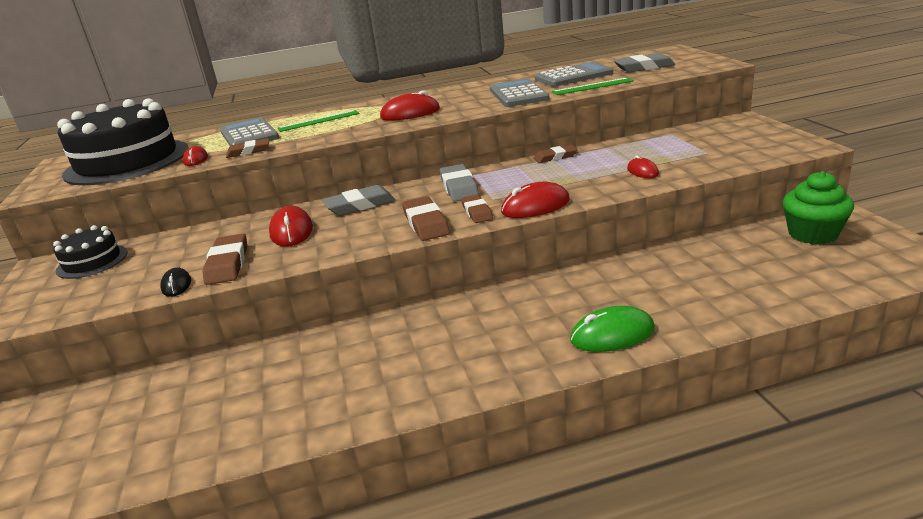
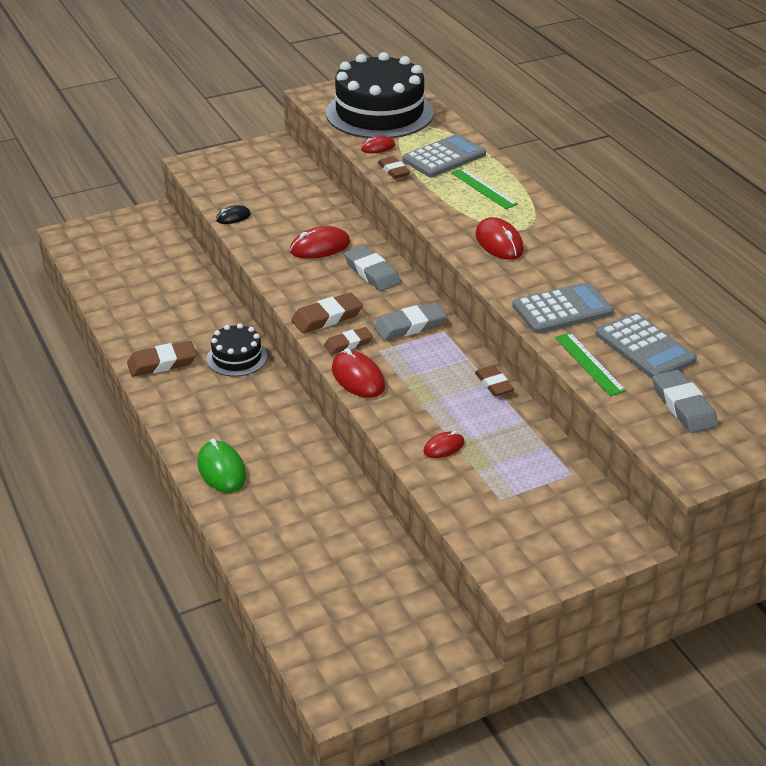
camera: 75 degrees right, 10 degrees up
(92, 261) = (276, 165): black cake -> black cake (237, 357)
(227, 264) = (263, 231): brown eraser -> brown eraser (162, 363)
(812, 234) = (404, 619): green cupcake -> none

